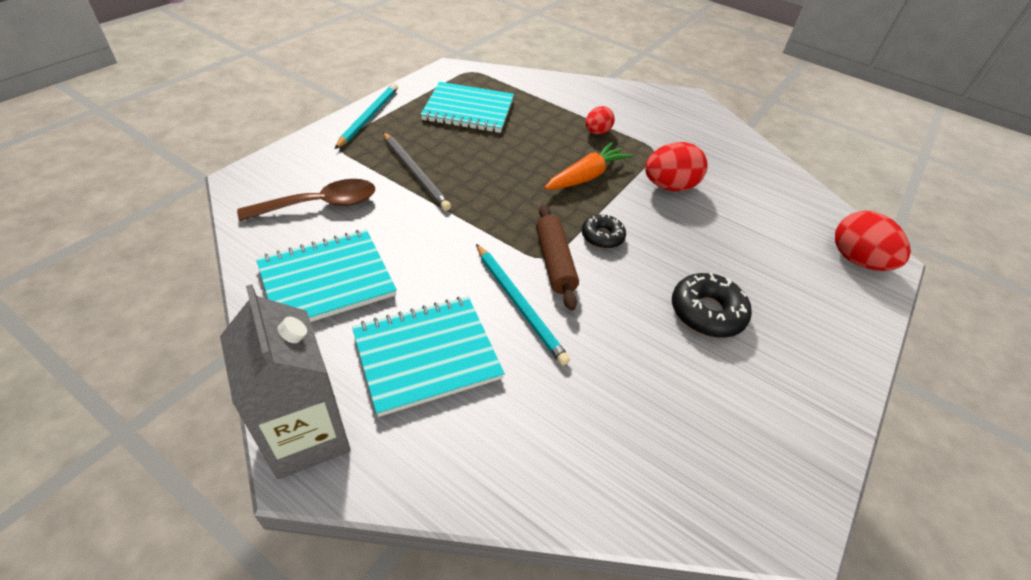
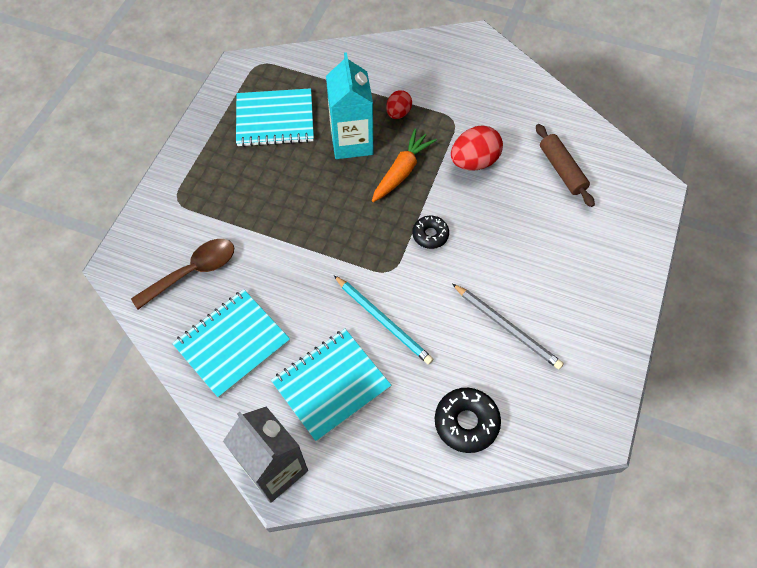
camera: 10 degrees left, 15 degrees up
(369, 117) = (189, 157): turquoise pencil -> none
(415, 173) = (256, 212): grey pencil -> grey pencil (507, 327)
(540, 143) = (351, 142): none -> turquoise carton
(555, 262) = (399, 273): brown rolling pin -> brown rolling pin (562, 170)
(707, 312) = (524, 285): black donut -> black donut (466, 422)
(857, 260) = (634, 198): red egg -> none

